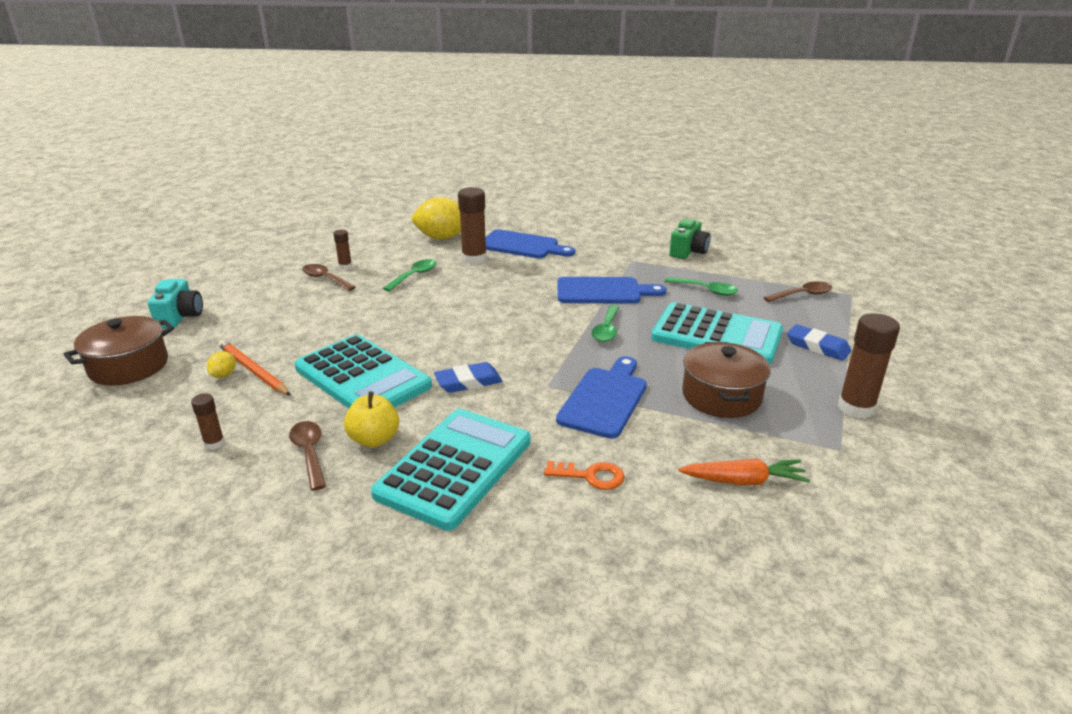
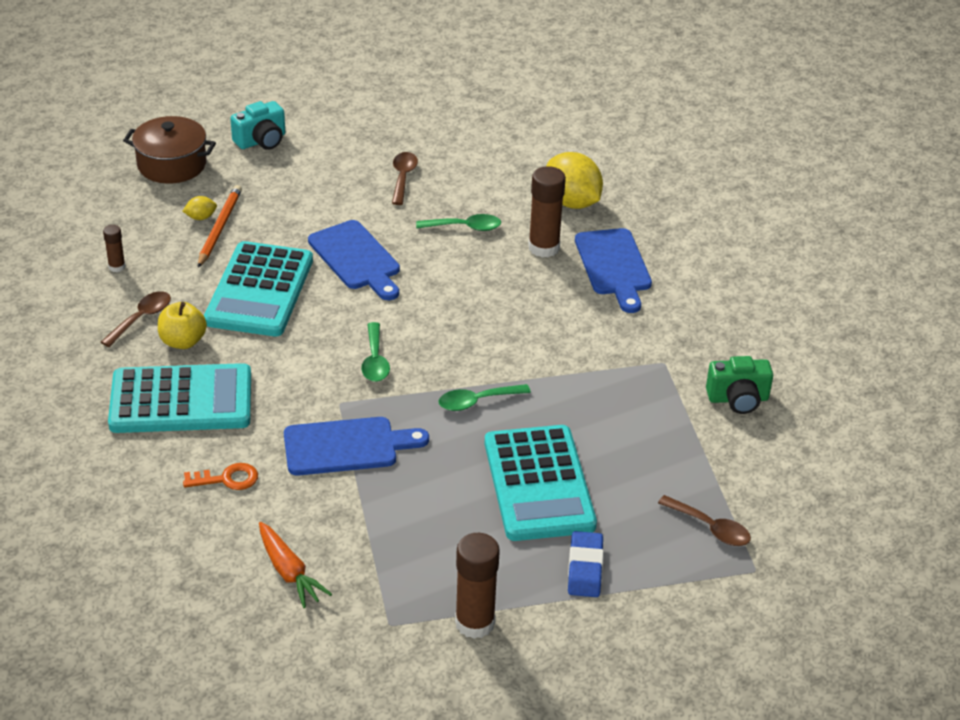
camera: 55 degrees right, 10 degrees up
(345, 266) = (440, 175): brown glue stick -> none
(468, 382) = (304, 353): blue eraser -> none
(591, 476) = (227, 479): orange key -> orange key turned 75 degrees counterclockwise
(603, 291) = (560, 369): blue cutting board -> blue cutting board (356, 259)
(705, 290) = (642, 445): green spoon -> green spoon (375, 360)
(721, 396) = (416, 521): brown pot -> none

